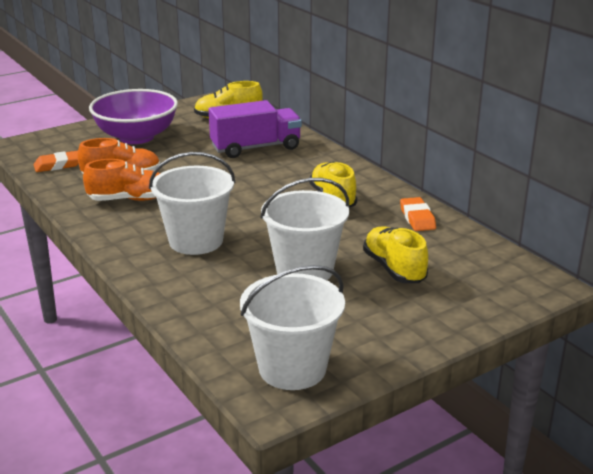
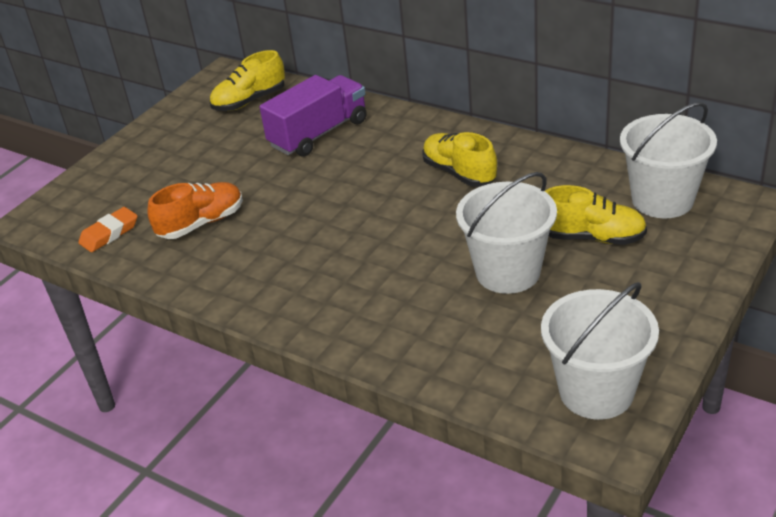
camera: 20 degrees left, 10 degrees up
(129, 199) = (239, 251): orange shoe -> none
(136, 137) = (167, 163): purple bowl -> none
(196, 241) = (363, 278): white bucket -> white bucket (662, 200)
(394, 269) = (592, 237): yellow shoe -> yellow shoe turned 150 degrees clockwise
(417, 218) = (563, 167): orange eraser -> none

